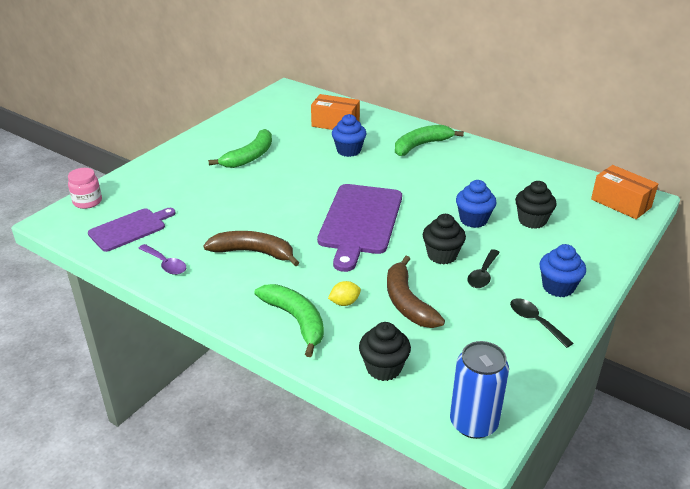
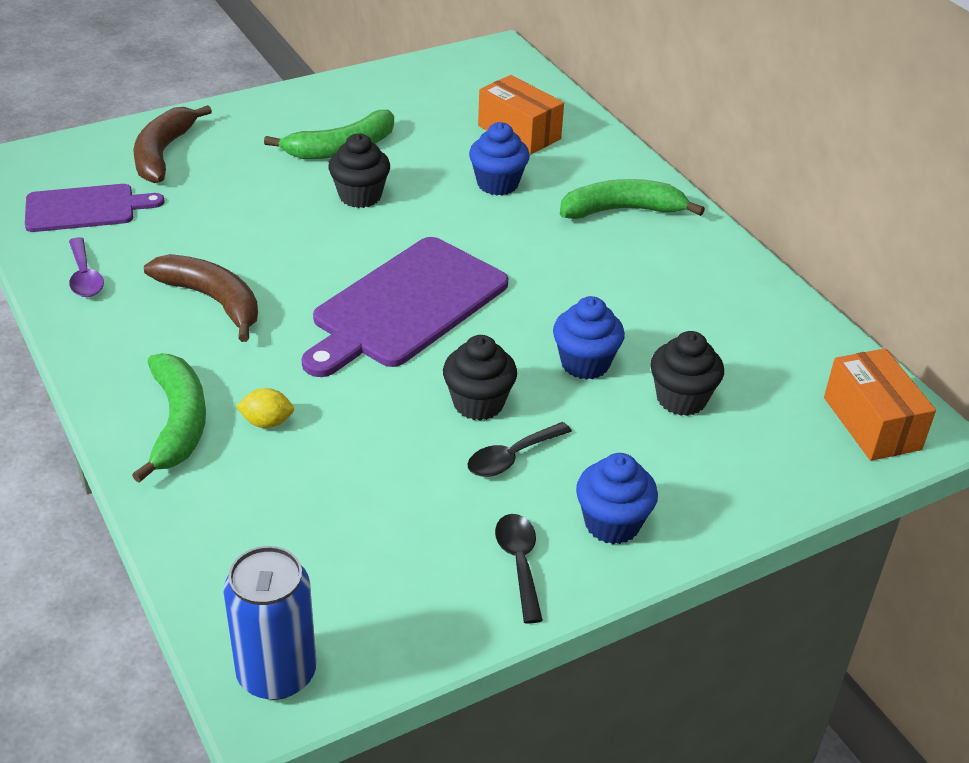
camera: 25 degrees right, 5 degrees up
(87, 202) = (67, 150): pink jar -> none
(383, 368) = (230, 540): black cupcake -> black cupcake (360, 196)
(407, 302) = (355, 457): brown banana -> brown banana (163, 154)

